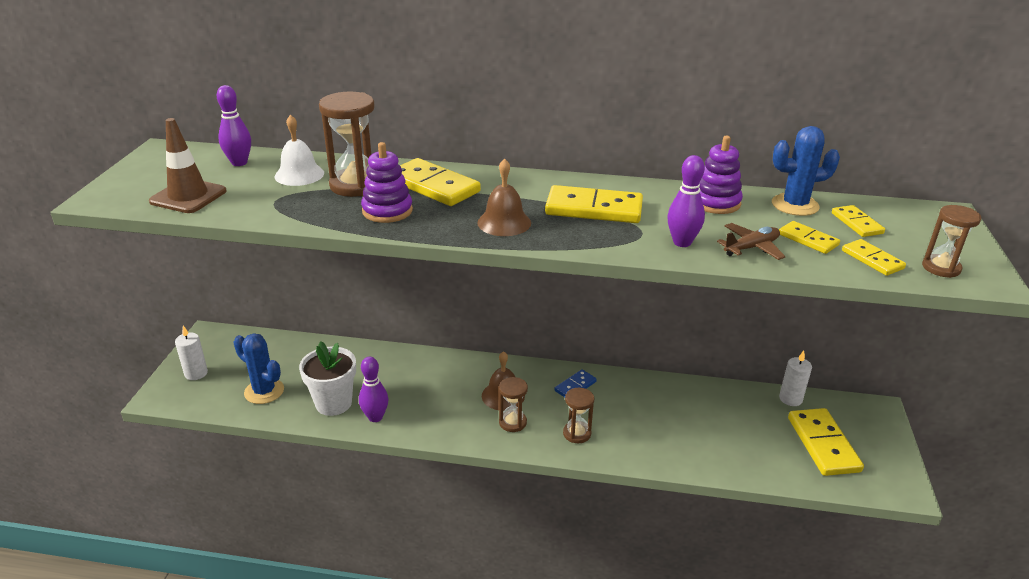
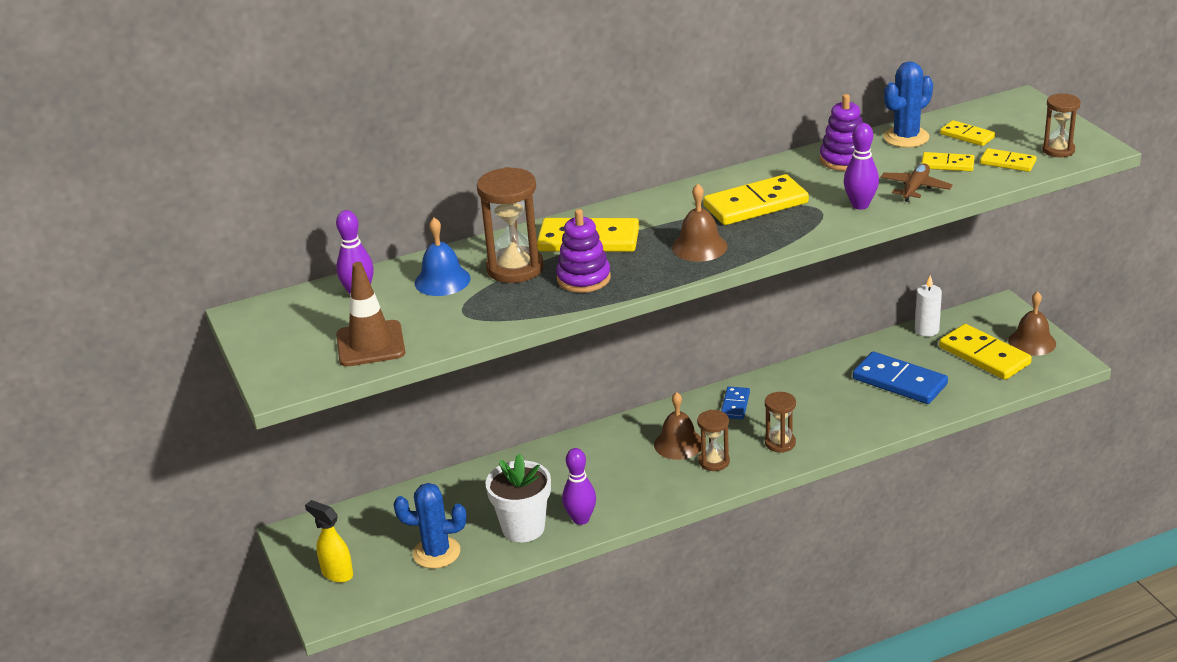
camera: 30 degrees left, 0 degrees up
(196, 373) = (337, 573): white candle -> yellow spray bottle
(299, 174) = (442, 280): white bell -> blue bell
(725, 431) = (899, 382): none -> blue domino
(880, 453) = (1032, 342): none -> brown bell

